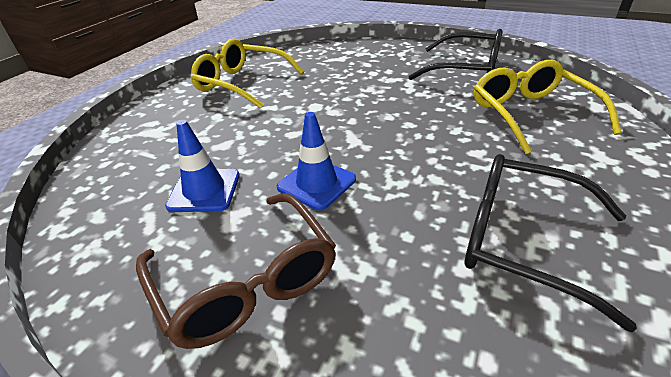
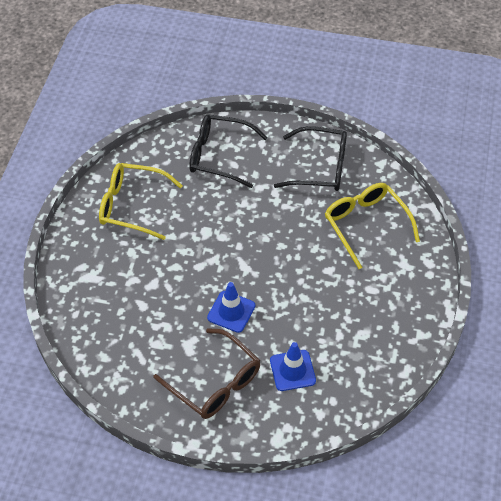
camera: 15 degrees left, 15 degrees up
(204, 190) = (161, 328): blue traffic cone -> blue traffic cone (292, 370)
(522, 240) = (351, 336): black glasses -> black glasses (219, 156)

